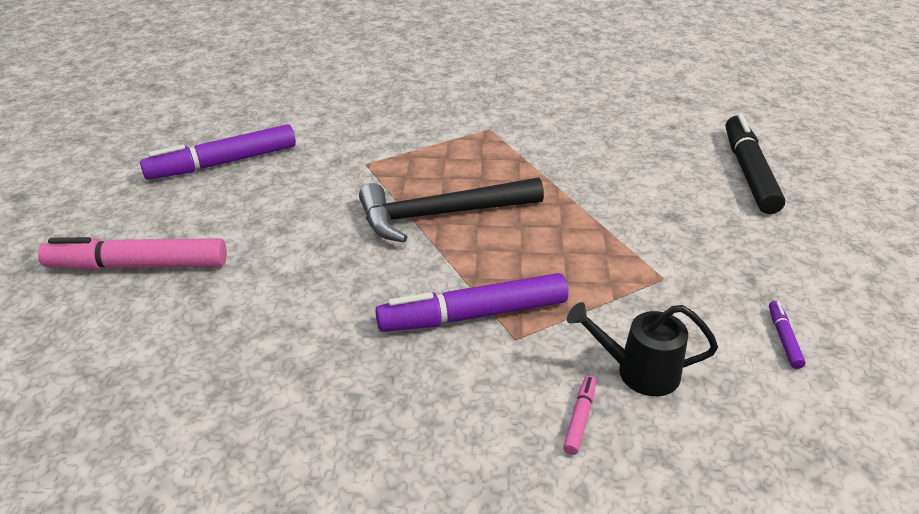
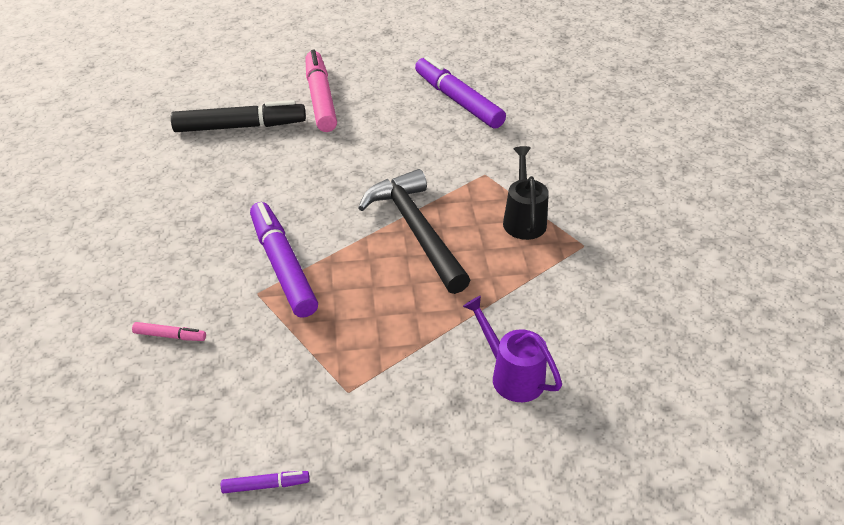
camera: 80 degrees right, 5 degrees up
(638, 371) = (220, 371): black watering can -> black watering can (523, 219)
(642, 185) = (511, 375): none -> purple watering can
(749, 172) = (578, 485): black marker -> black marker (240, 127)

